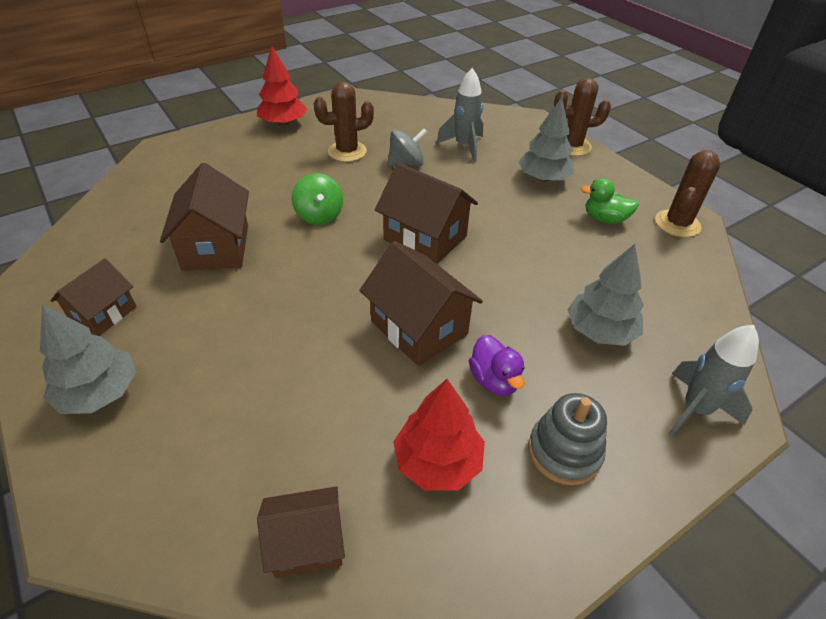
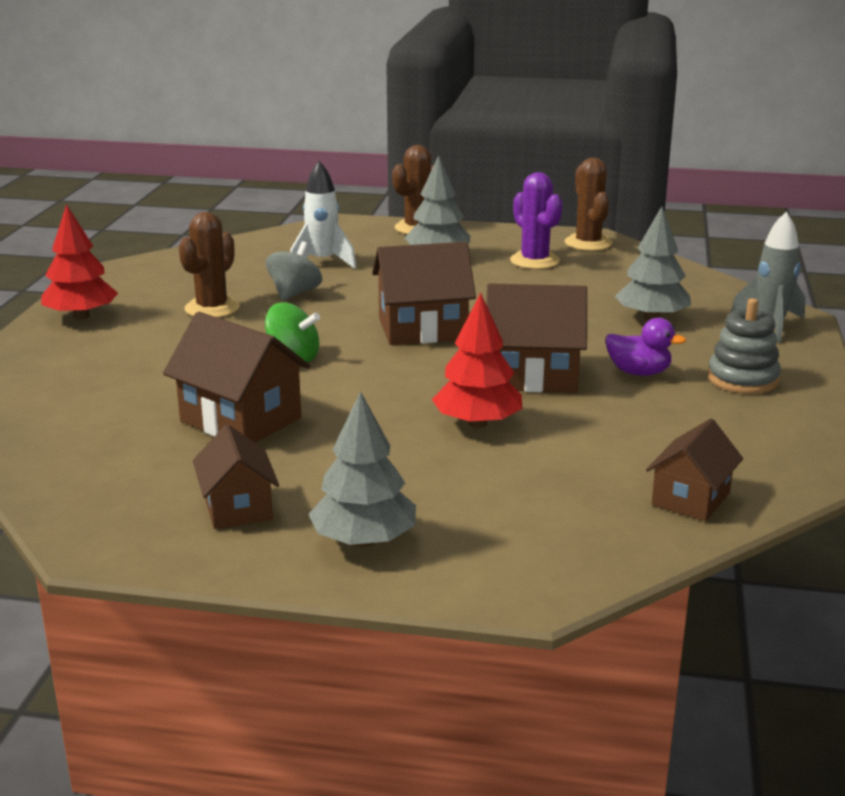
camera: 45 degrees left, 20 degrees down
(438, 461) = (686, 423): red tree -> red tree (477, 423)
(464, 146) = (322, 262): grey rocket -> white rocket
(604, 219) = (534, 261): green duck -> purple cactus

